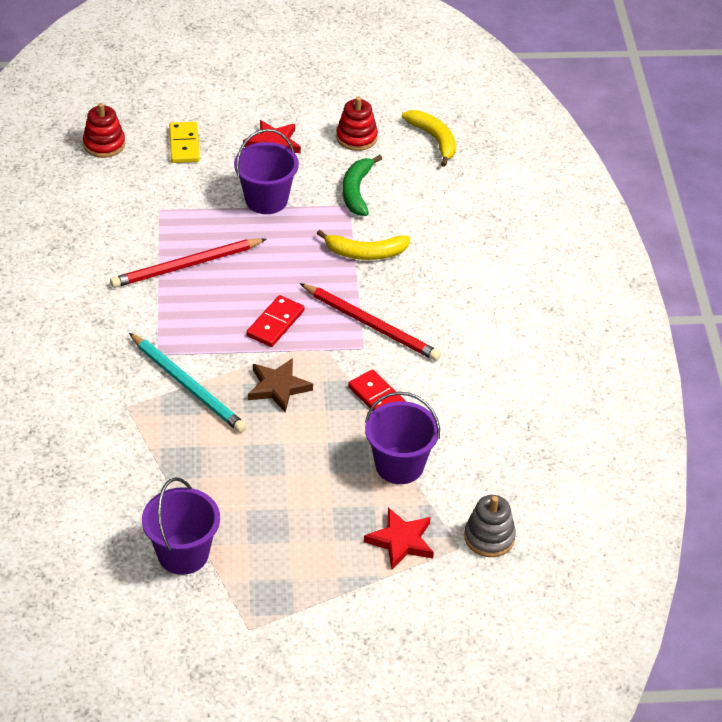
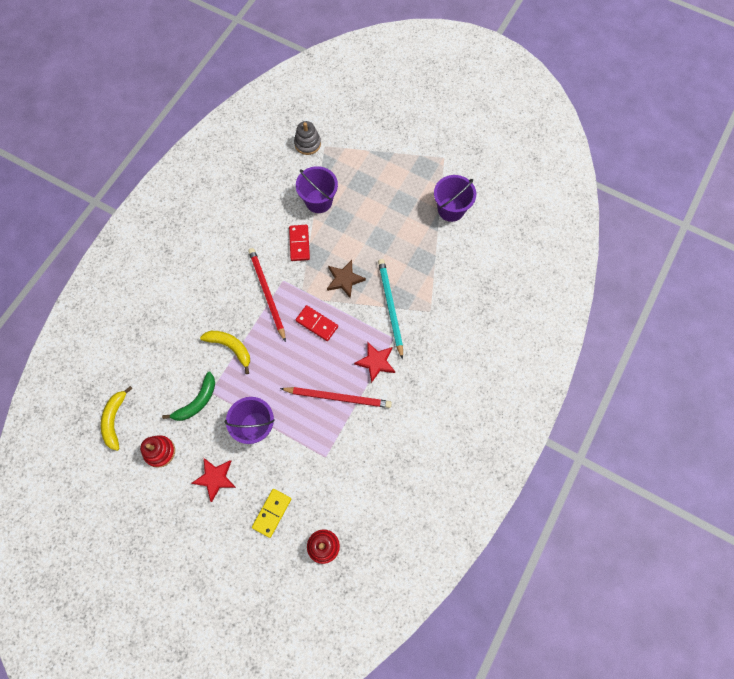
camera: 145 degrees left, 25 degrees up
(275, 323) = (317, 323): red domino -> red domino turned 60 degrees clockwise
(401, 541) = (348, 163): red star -> red star (376, 362)

